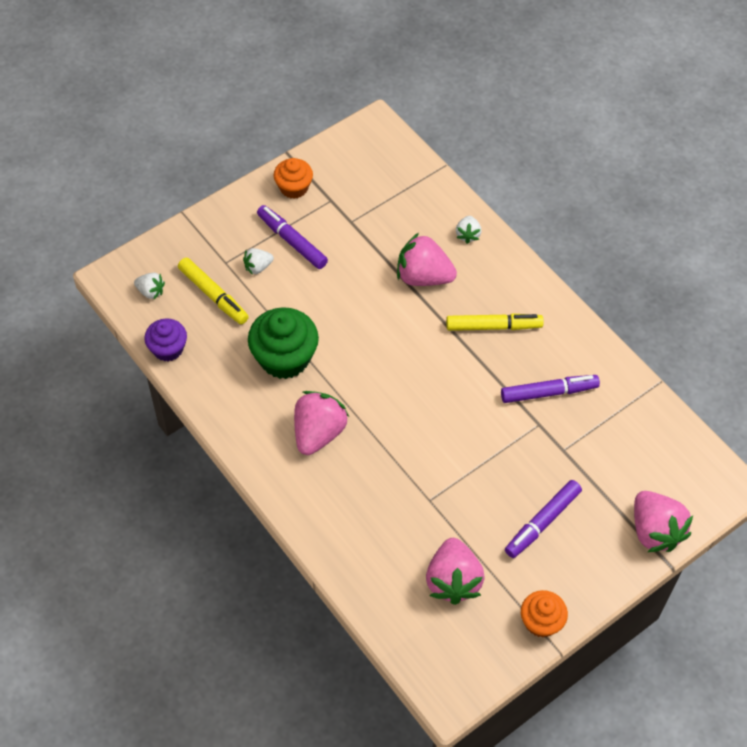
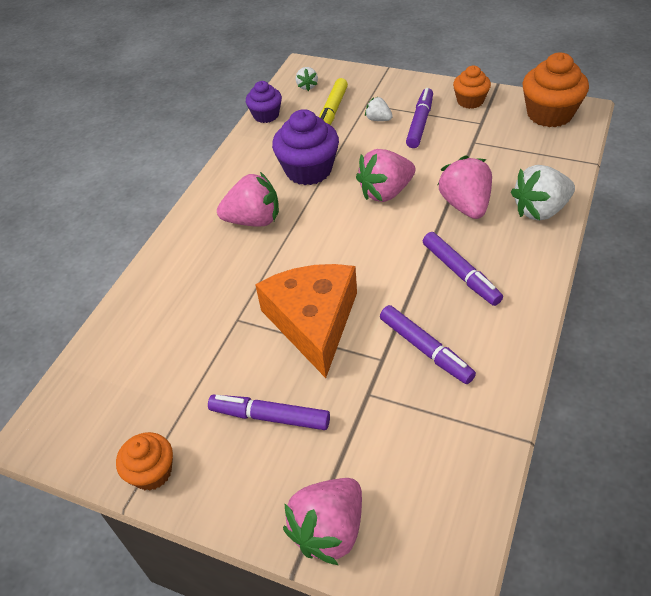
camera: 65 degrees right, 10 degrees down
(284, 358) = (308, 170): green cupcake -> purple cupcake
(361, 149) = (549, 114): none -> orange cupcake
(453, 580) = (161, 377): pink strawberry -> pink strawberry (386, 192)
(467, 235) = (540, 210): white strawberry -> white strawberry, size x1.95
(471, 448) = (313, 321): none -> orange cheese
(493, 326) = (460, 274): yellow marker -> purple marker

